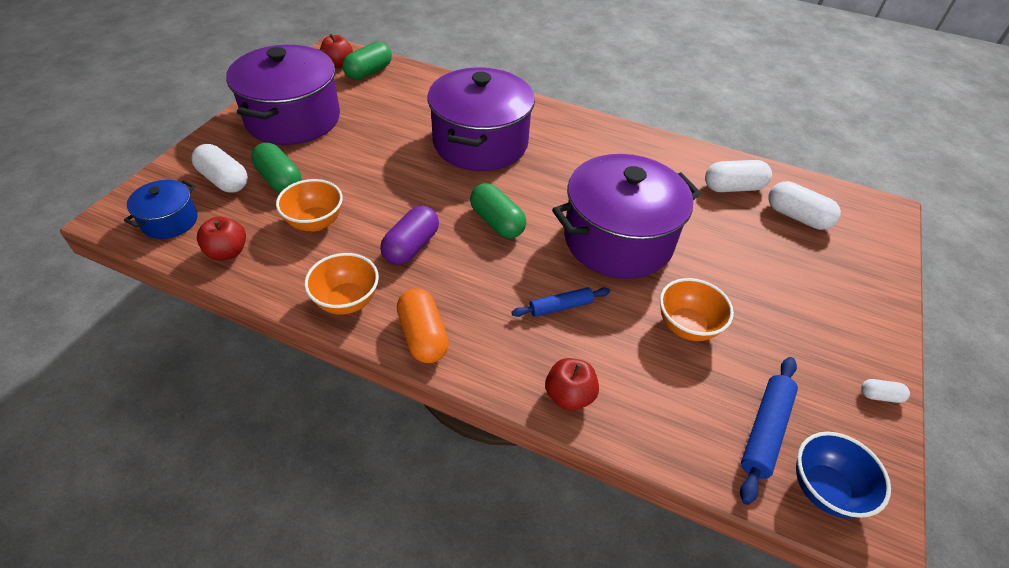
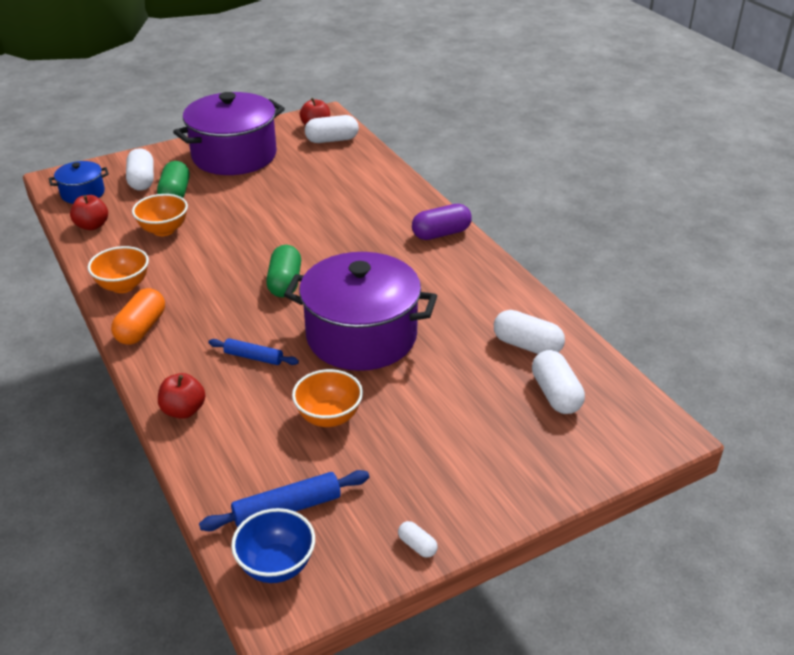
camera: 40 degrees right, 10 degrees down
(369, 72) = (332, 140): green capsule -> white capsule
(411, 246) = (205, 272): purple capsule -> purple capsule (441, 233)
(480, 143) = (349, 223): purple pot -> none

